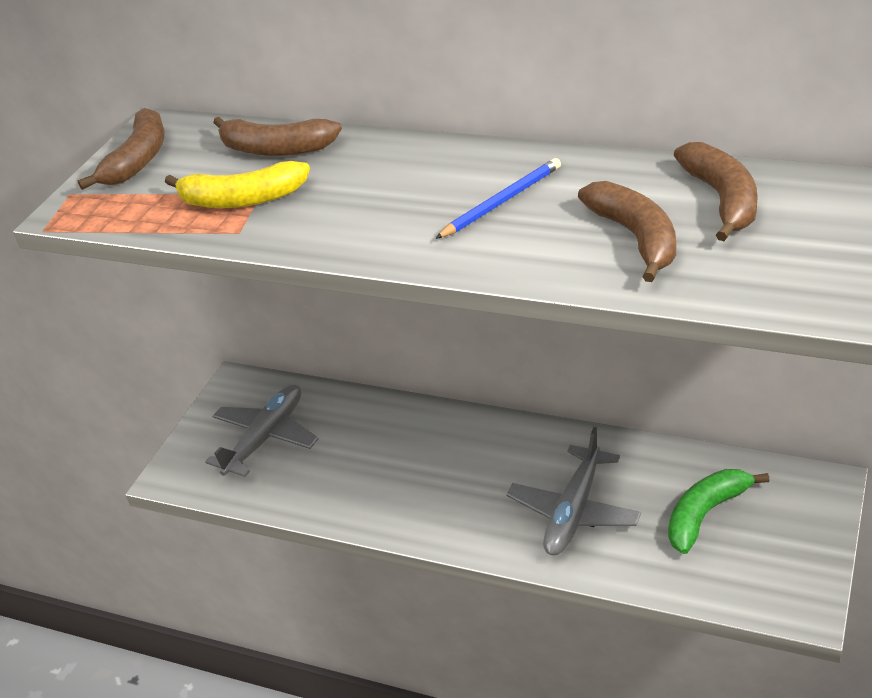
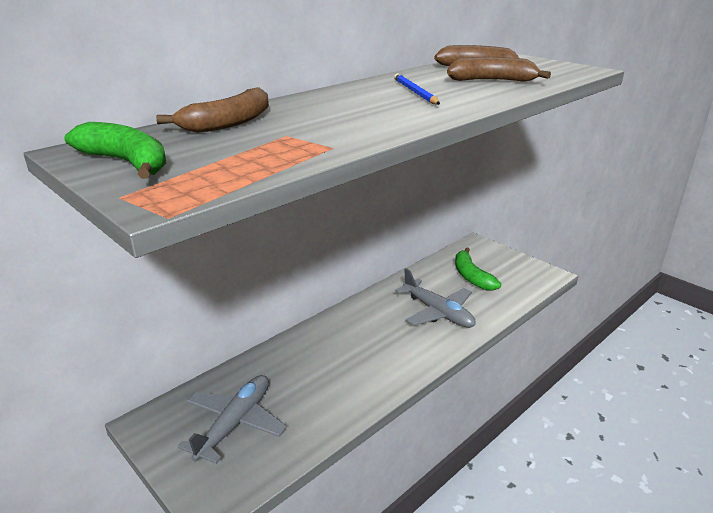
camera: 70 degrees left, 10 degrees down
(138, 160) = (127, 163): brown banana -> green banana
(241, 199) = (284, 140): yellow banana -> none
(265, 438) = (235, 423): grey plane -> grey plane turned 60 degrees clockwise

